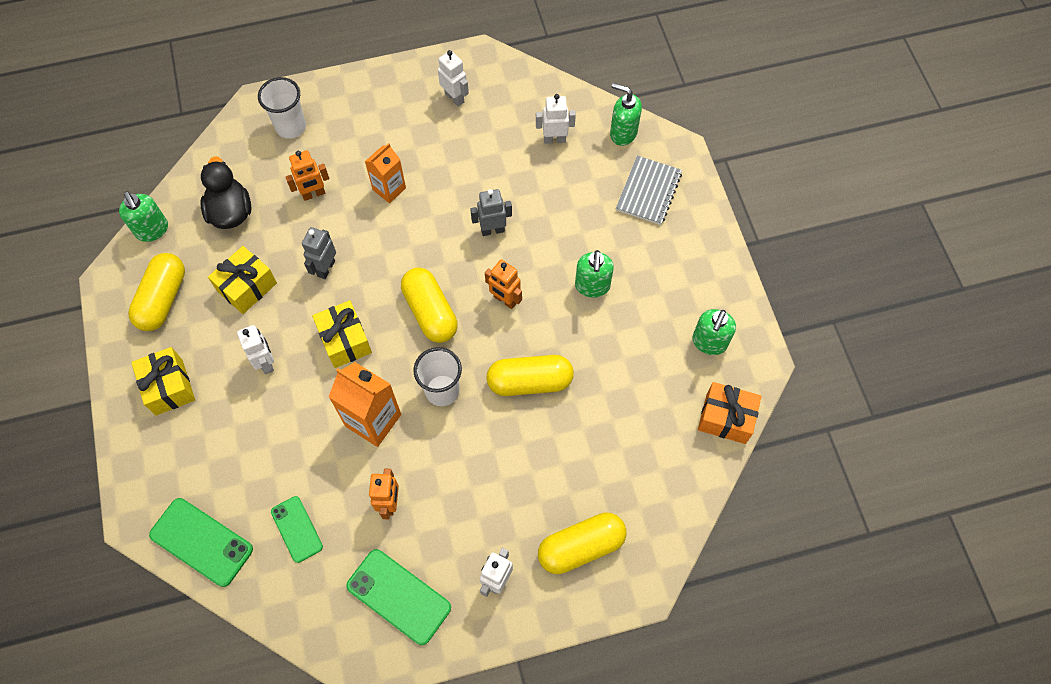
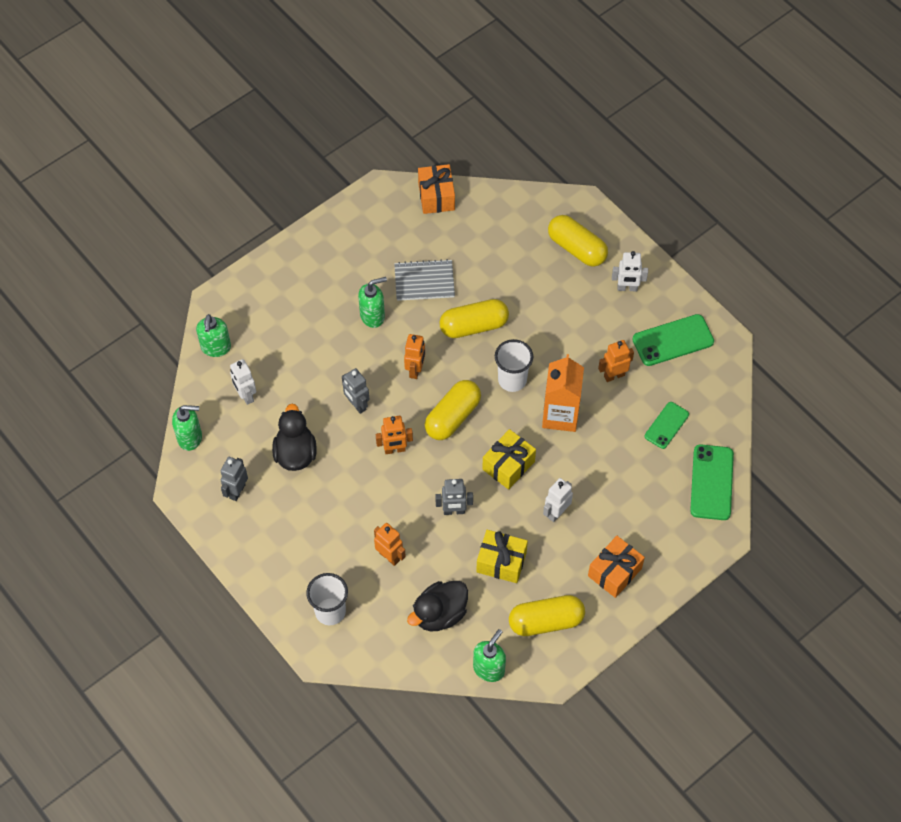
camera: 115 degrees left, 5 degrees down
(169, 387) = (614, 572): yellow gift -> orange gift
(389, 189) = (355, 499): orange carton -> none
(398, 596) = (673, 340): green phone -> green phone turned 60 degrees clockwise
(423, 243) = (394, 449): none -> orange robot
(454, 98) = (237, 491): white robot -> grey robot
(468, 158) = (295, 453): none -> black duck
(529, 381) = (474, 326): yellow capsule -> yellow capsule turned 75 degrees counterclockwise
(648, 191) = (266, 309): grey notebook -> grey notebook (424, 281)
(709, 342) = (381, 225): green soap dispenser -> green soap dispenser (190, 438)

